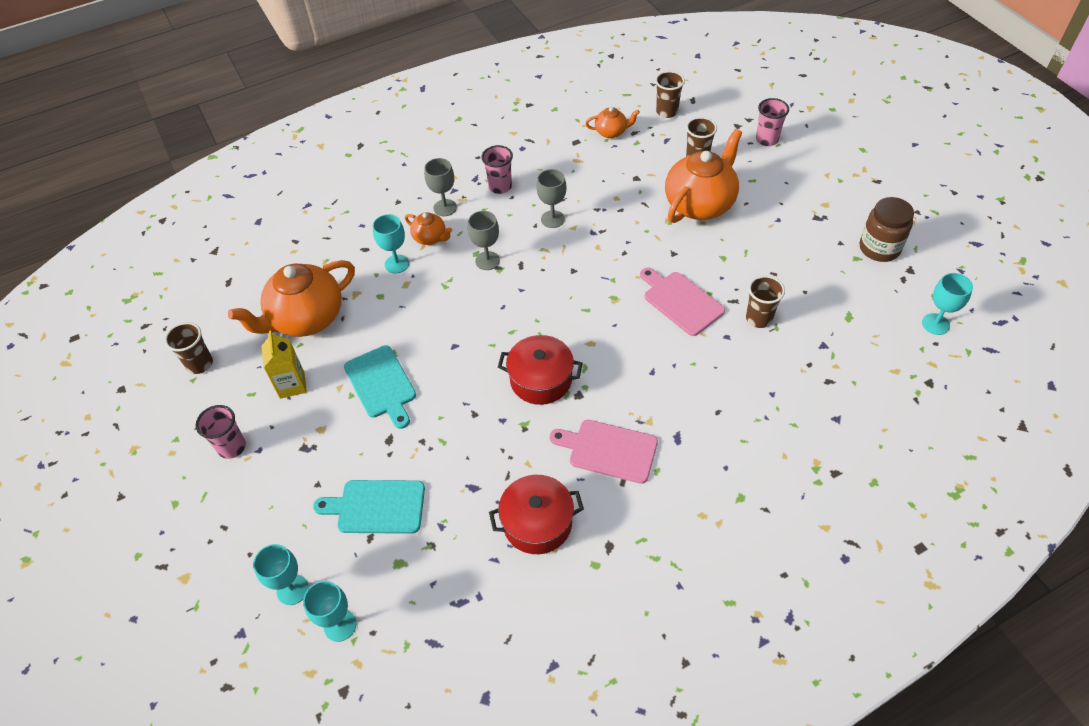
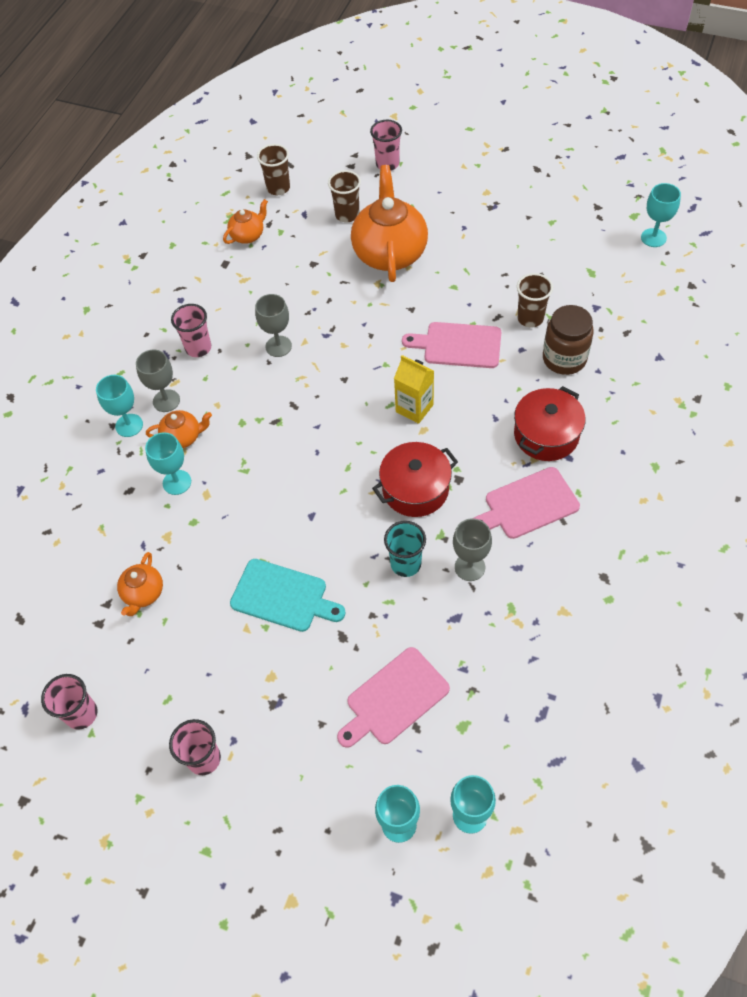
camera: 40 degrees left, 5 degrees up
(200, 364) = (81, 714): brown cup -> pink cup
(292, 385) = (198, 661): yellow carton -> yellow carton (414, 408)
(306, 318) = (143, 593): orange teapot -> orange teapot, size x0.48
(377, 507) = (394, 698): turquoise cutting board -> pink cutting board
(407, 208) = (129, 425): none -> turquoise goblet
(480, 425) = (406, 564): none -> turquoise cup
(487, 261) = (259, 421): grey goblet -> grey goblet (470, 567)
(537, 523) = (534, 604): red pot -> red pot (546, 435)
(879, 248) = (560, 203): brown jar -> brown jar (564, 359)

